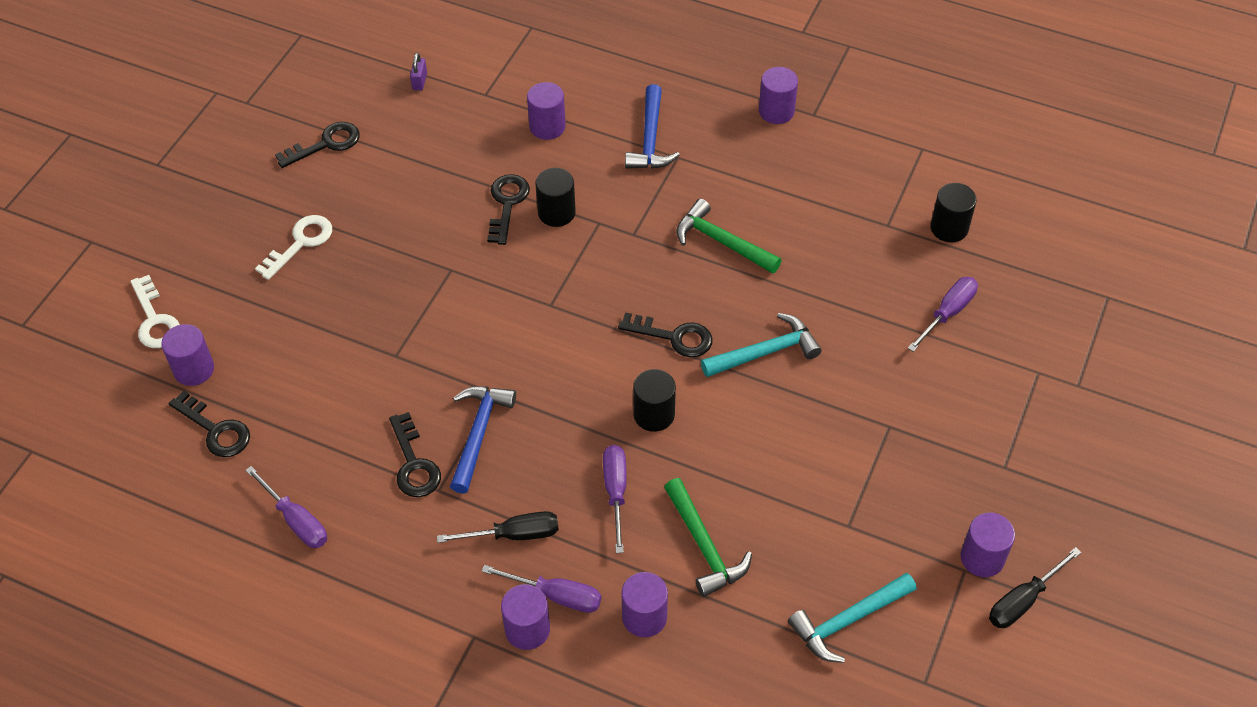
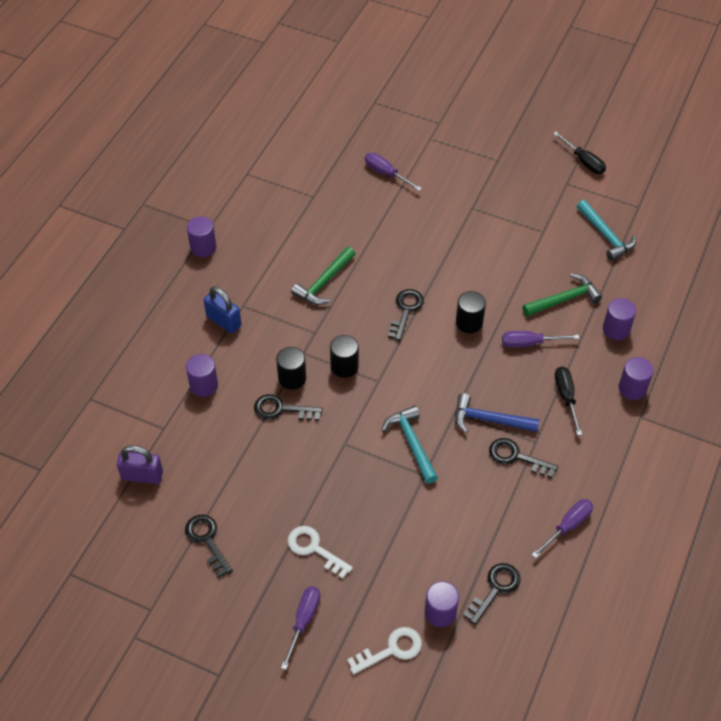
camera: 90 degrees left, 0 degrees up
(414, 464) = (516, 457): black key -> black key turned 135 degrees counterclockwise
(419, 81) = (142, 475): purple padlock -> purple padlock, size x1.82
(556, 595) = (607, 374): purple screwdriver -> purple screwdriver (303, 621)
(650, 139) = (223, 321): blue hammer -> blue padlock
(766, 352) = (417, 263): turquoise hammer -> turquoise hammer (411, 442)
(949, 228) = (317, 166): black cylinder -> black cylinder (344, 366)
(982, 558) = (559, 175): purple cylinder -> none

